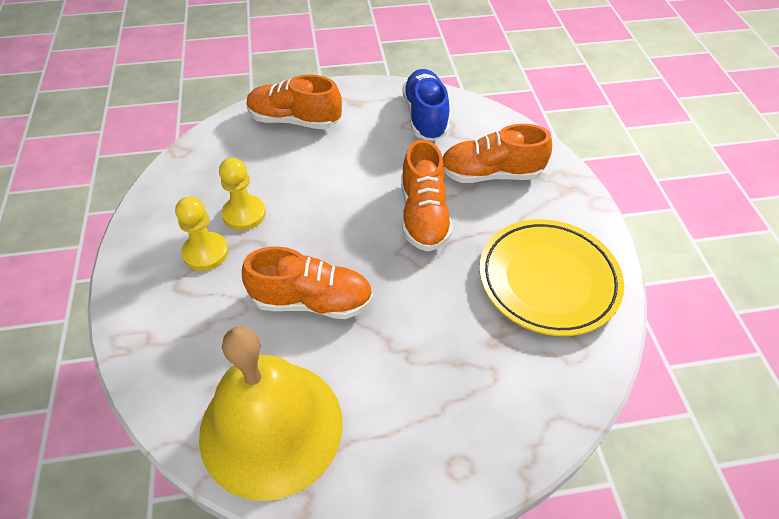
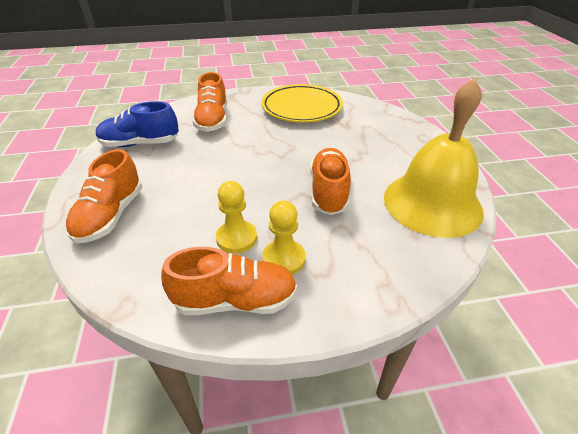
camera: 90 degrees left, 10 degrees down
(423, 215) = (248, 146): orange shoe -> orange shoe (235, 300)

